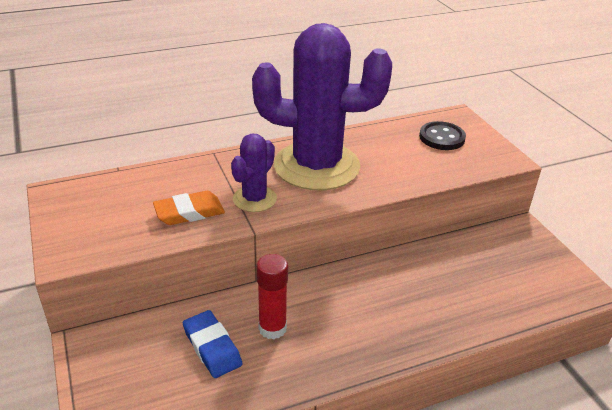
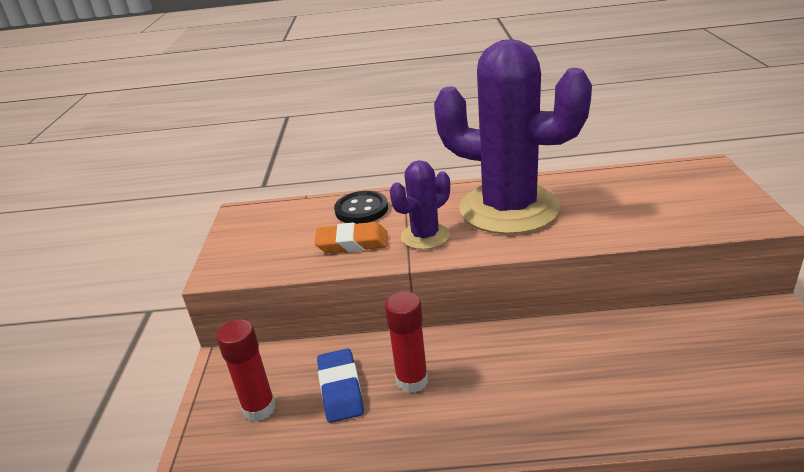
camera: 25 degrees right, 5 degrees down
(142, 379) = (259, 408): none -> red glue stick
(442, 138) = (677, 189): black button -> black button (361, 209)

